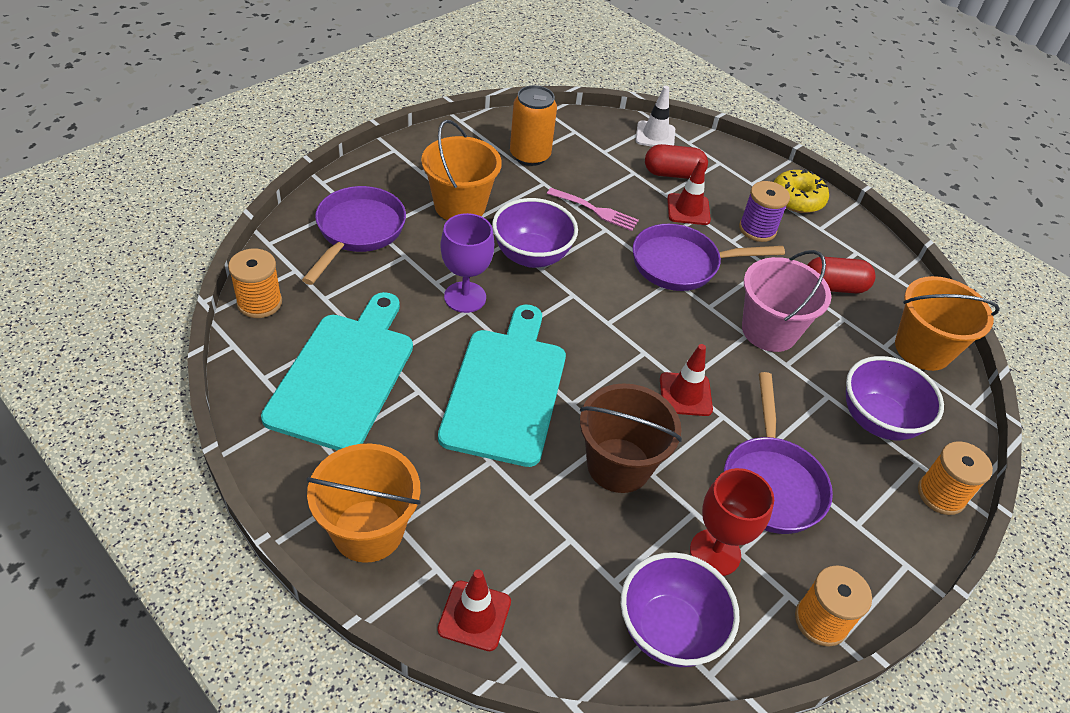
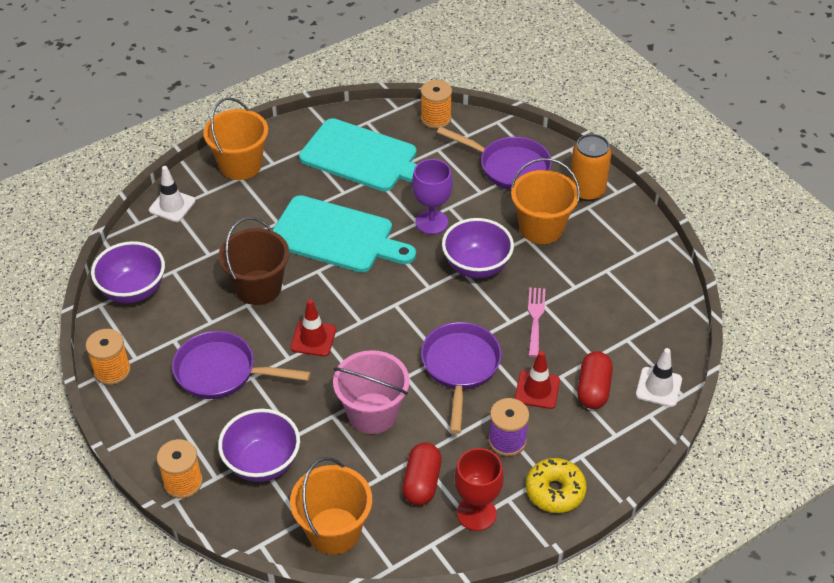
camera: 105 degrees right, 0 degrees up
(474, 615) = (172, 205): red traffic cone -> white traffic cone
(530, 155) = (615, 281): orange can -> orange can (586, 190)
(596, 210) = (535, 318): pink fork -> pink fork turned 150 degrees clockwise
(715, 552) = (177, 326): red goblet -> red goblet (476, 513)

